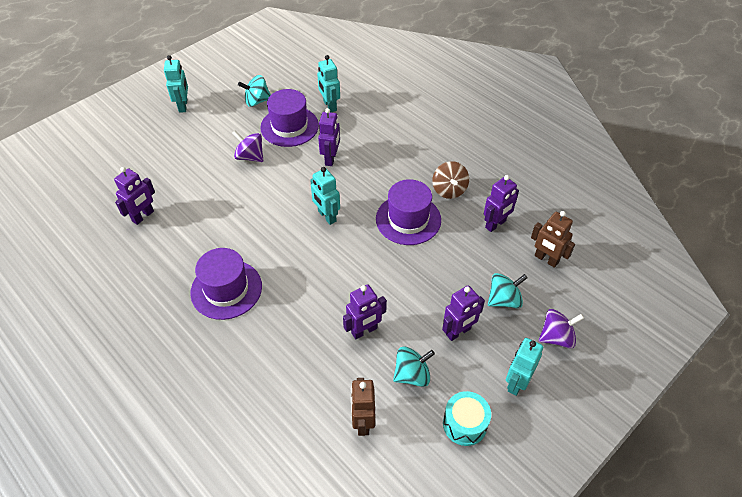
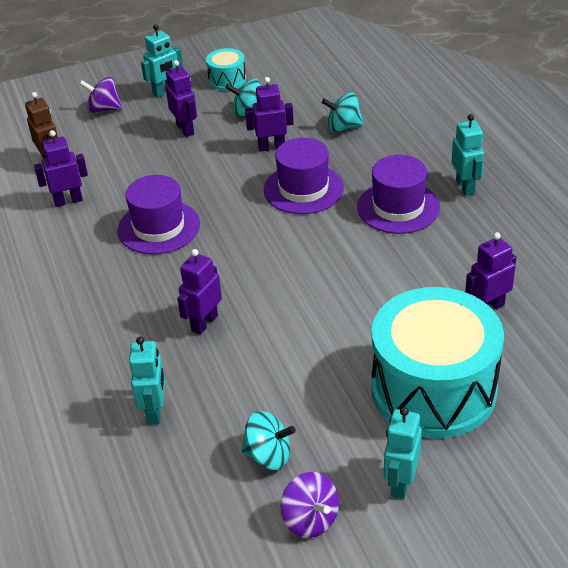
camera: 155 degrees left, 10 degrees down
(173, 154) = (433, 389): none -> turquoise drum
(250, 157) = (317, 355): purple spinning top -> purple spinning top (310, 519)
(289, 126) = (237, 390): purple hat -> purple hat (303, 189)
(326, 216) = (251, 252): turquoise robot -> turquoise robot (465, 187)
(363, 422) = (308, 95): brown robot -> none
(449, 190) = (85, 247): brown spinning top -> none
(458, 332) = (185, 129): purple robot -> purple robot turned 75 degrees clockwise
(504, 300) = (123, 141): turquoise spinning top -> turquoise spinning top (343, 127)

